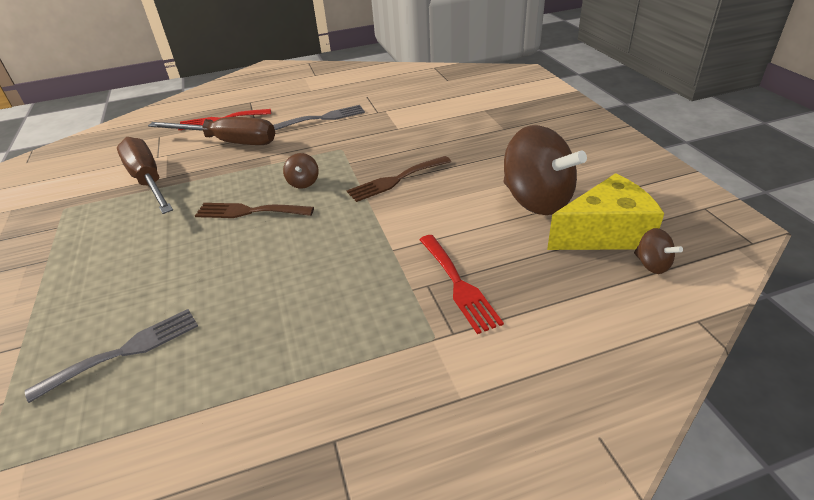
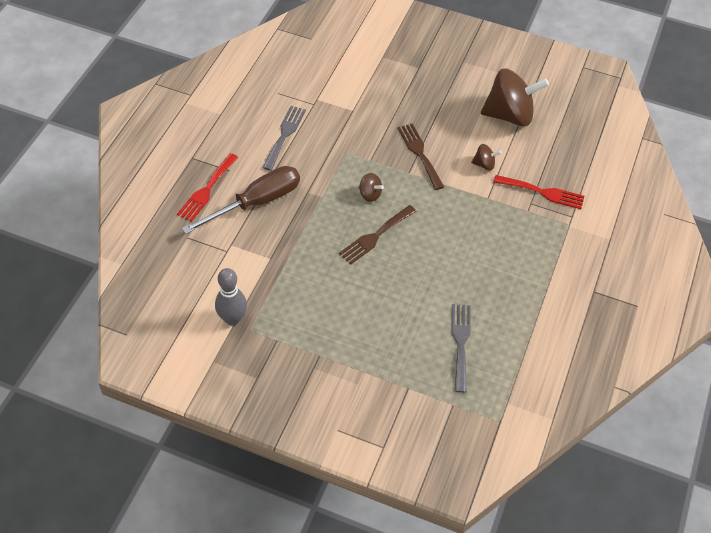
camera: 55 degrees left, 15 degrees up
(72, 194) = (232, 319): none -> grey bowling pin
(148, 181) = (264, 270): brown screwdriver -> none
(395, 180) = (419, 153): brown fork -> brown fork turned 150 degrees clockwise
(605, 234) = (563, 115): yellow cheese -> none
(652, 265) = (599, 120): brown spinning top -> brown spinning top (484, 164)

